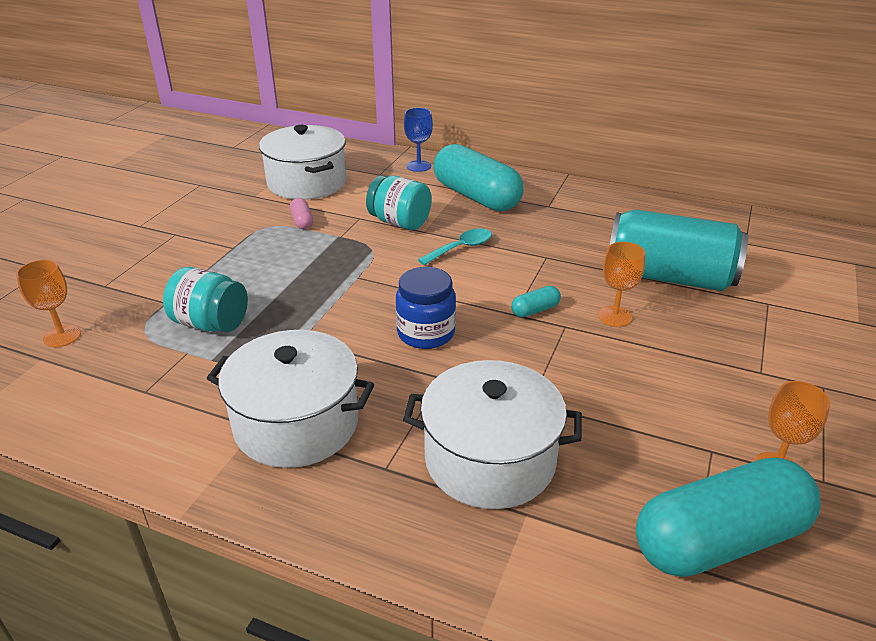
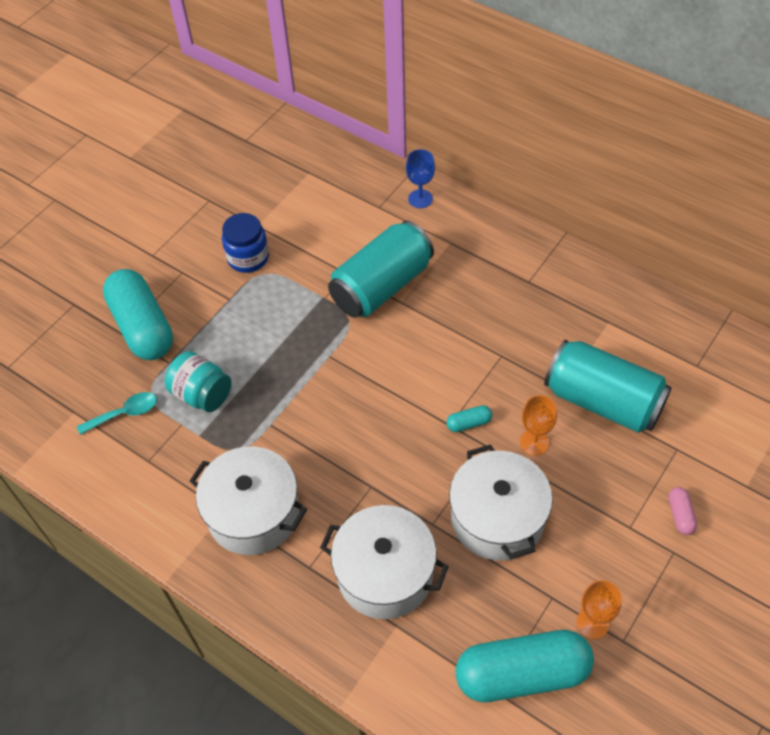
camera: 15 degrees right, 20 degrees up
(62, 336) = (89, 389): orange goblet -> none
(302, 221) = (294, 270): pink capsule -> pink capsule (680, 515)
(307, 182) = (307, 211): white pot -> white pot (497, 518)
(400, 222) = (382, 286): turquoise jar -> turquoise can
(426, 333) = (370, 435): blue jar -> blue jar (248, 258)
(461, 248) = (428, 332): turquoise spoon -> turquoise spoon (124, 414)
(476, 197) = (463, 257): turquoise capsule -> turquoise capsule (142, 327)

